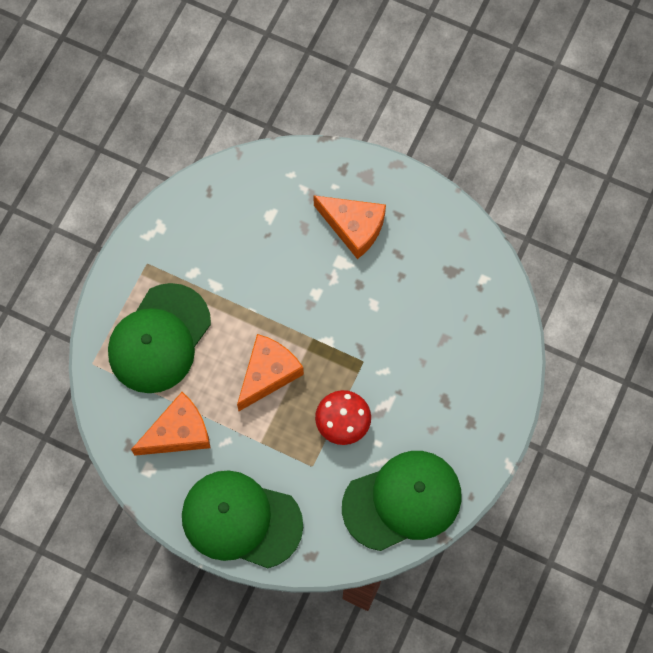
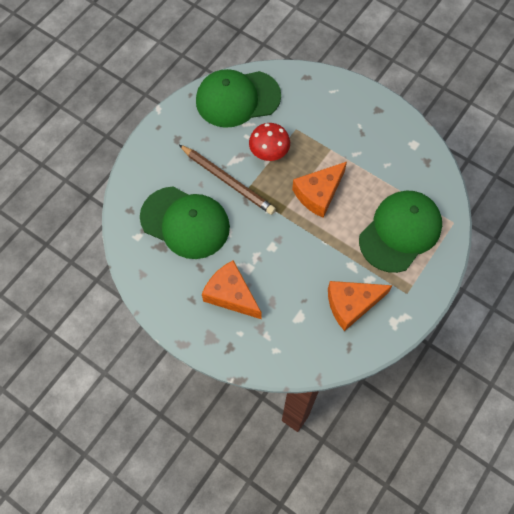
camera: 170 degrees left, 5 degrees down
(178, 432) = (390, 164): orange cheese -> orange cheese (351, 304)
(241, 520) = (350, 104): green cap -> green cap (185, 222)
(389, 372) = (227, 180): none -> brown pencil

